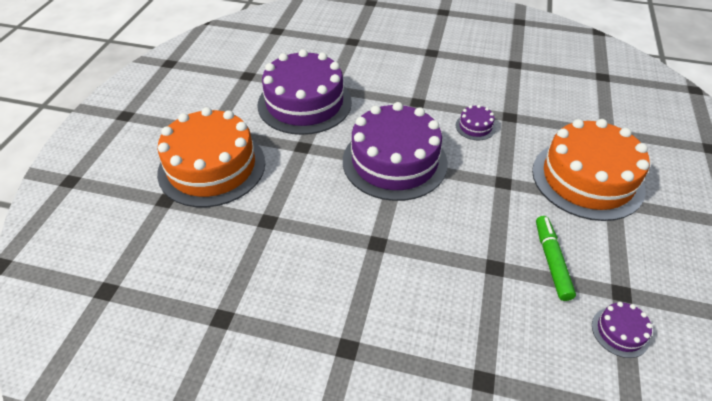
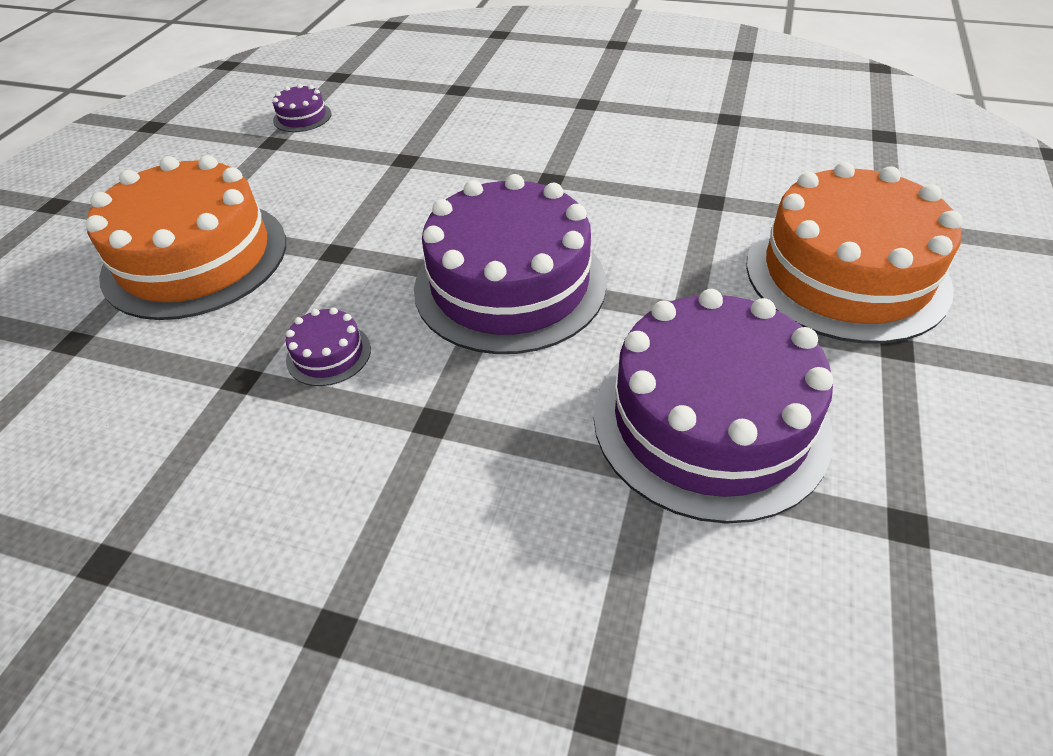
camera: 175 degrees left, 0 degrees up
(551, 261) = (331, 166): green marker -> none

